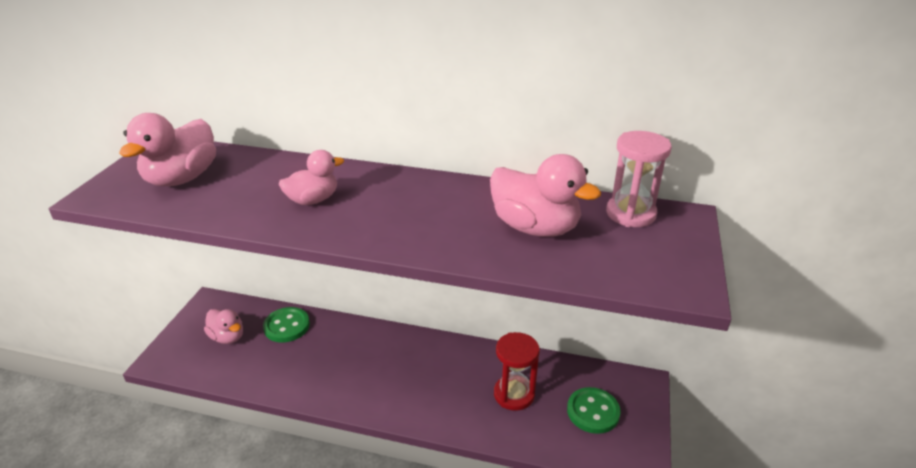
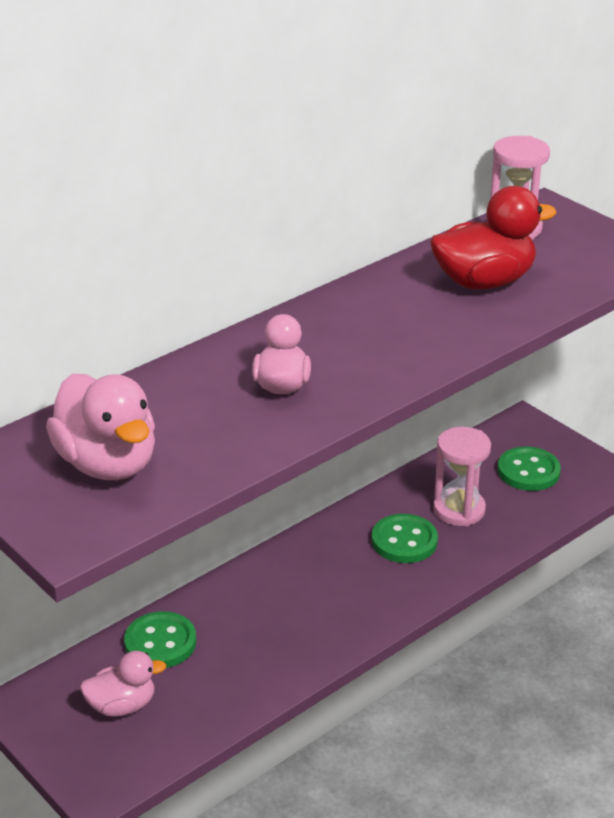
camera: 55 degrees left, 0 degrees up
(457, 383) = (404, 541): none -> green button
(514, 394) = (459, 510): red hourglass -> pink hourglass
(535, 227) = (484, 282): pink duck -> red duck

